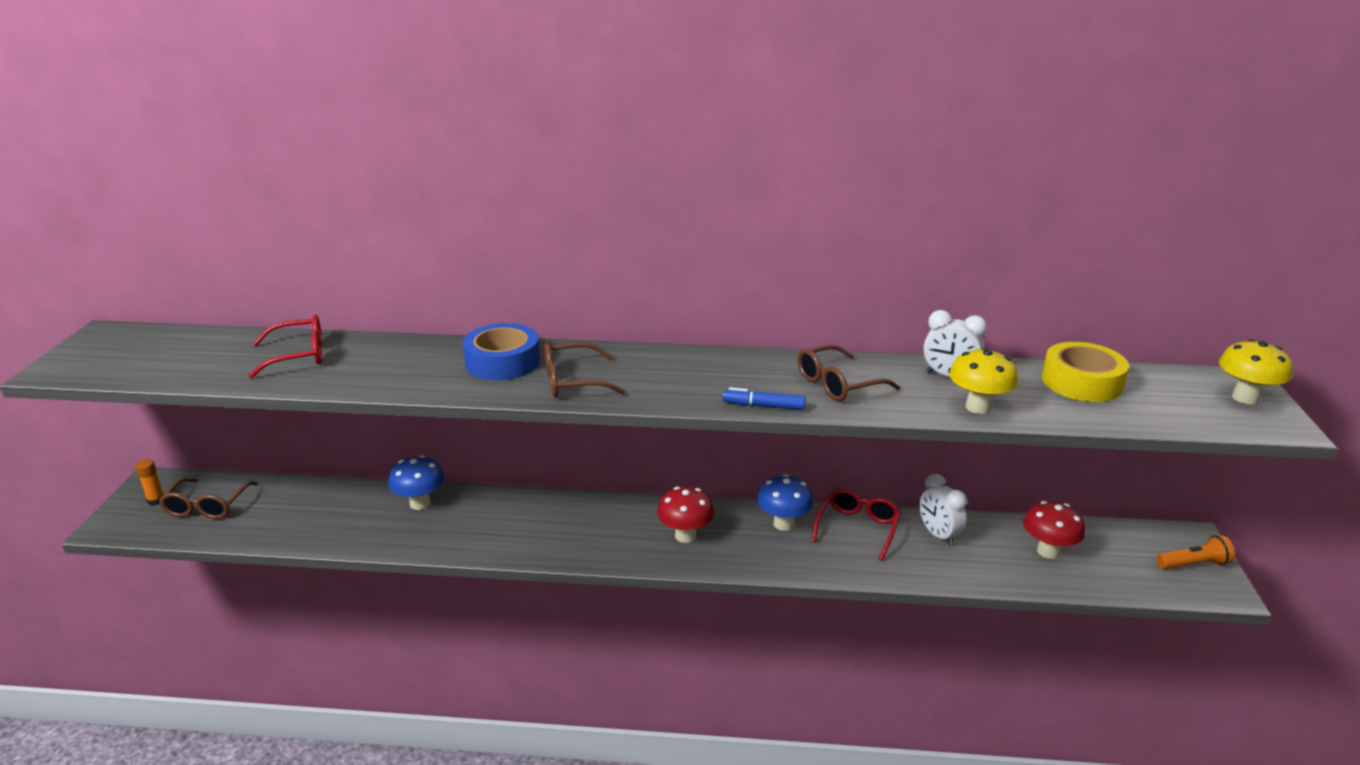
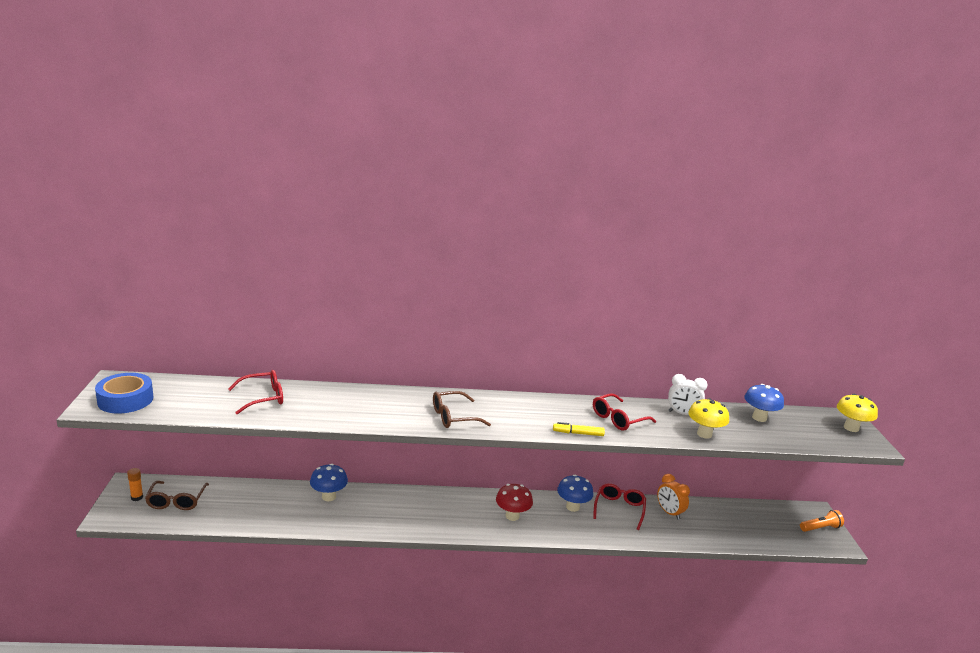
camera: 10 degrees left, 5 degrees down
(503, 362) = (403, 403): blue tape -> blue tape (125, 400)
(764, 406) = (578, 433): blue marker -> yellow marker
(838, 384) = (618, 419): brown glasses -> red glasses
(938, 535) = (669, 513): white clock -> orange clock
(1048, 551) = (736, 522): red mushroom -> none
(1081, 382) = (759, 418): yellow tape -> blue mushroom

